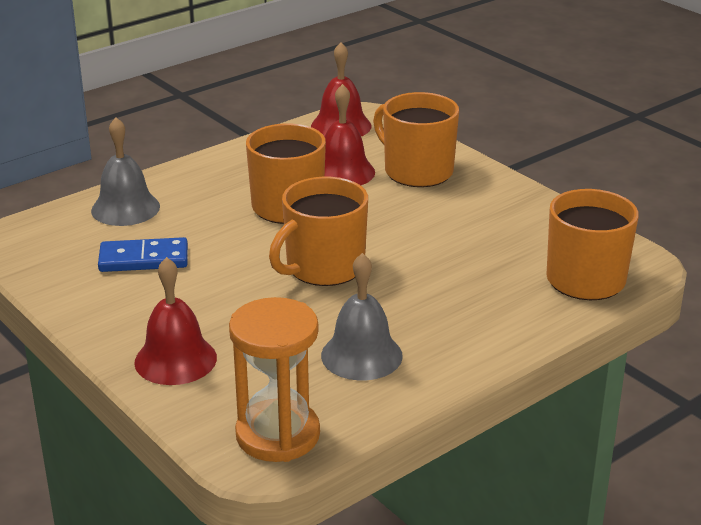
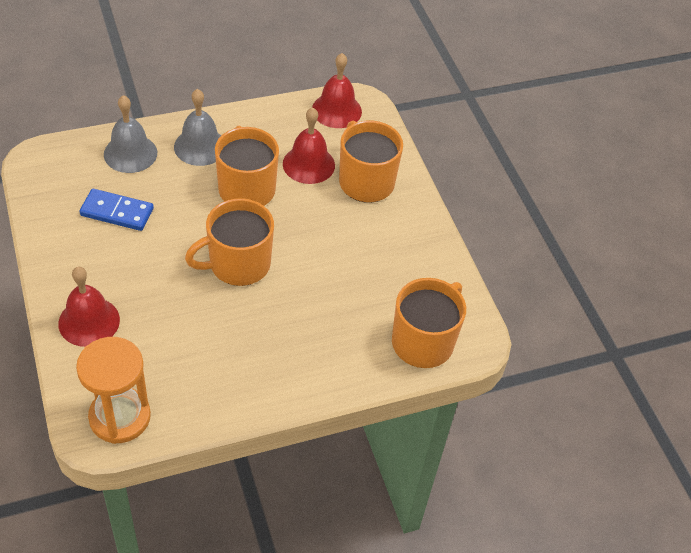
camera: 15 degrees right, 20 degrees up
(361, 355) = (216, 362): grey bell -> grey bell (200, 146)

